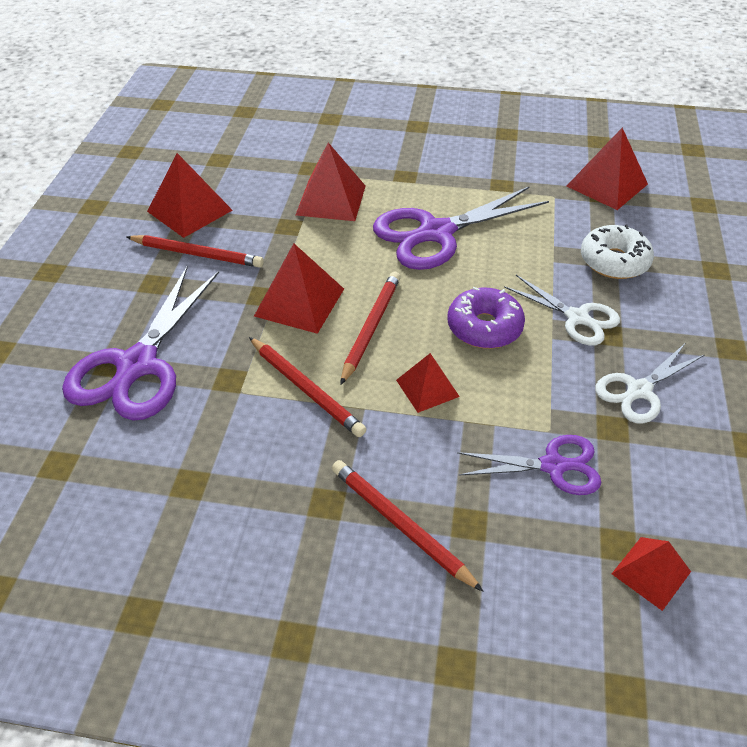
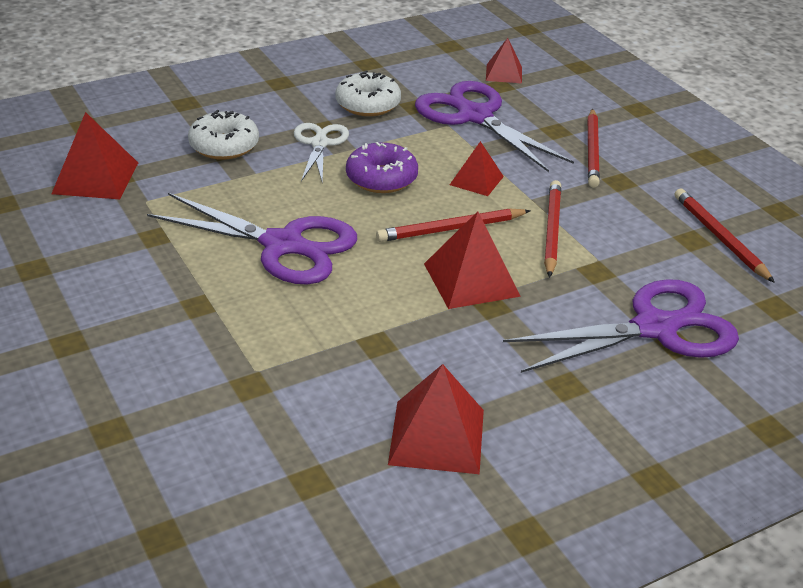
camera: 130 degrees left, 10 degrees down
(197, 254) = (493, 382): red pencil -> red pencil (719, 237)
(331, 200) = (299, 337): red pyramid -> none
(553, 466) = (475, 116): purple scissors -> purple scissors, size x1.72
(639, 390) = (368, 104): white scissors -> white donut

